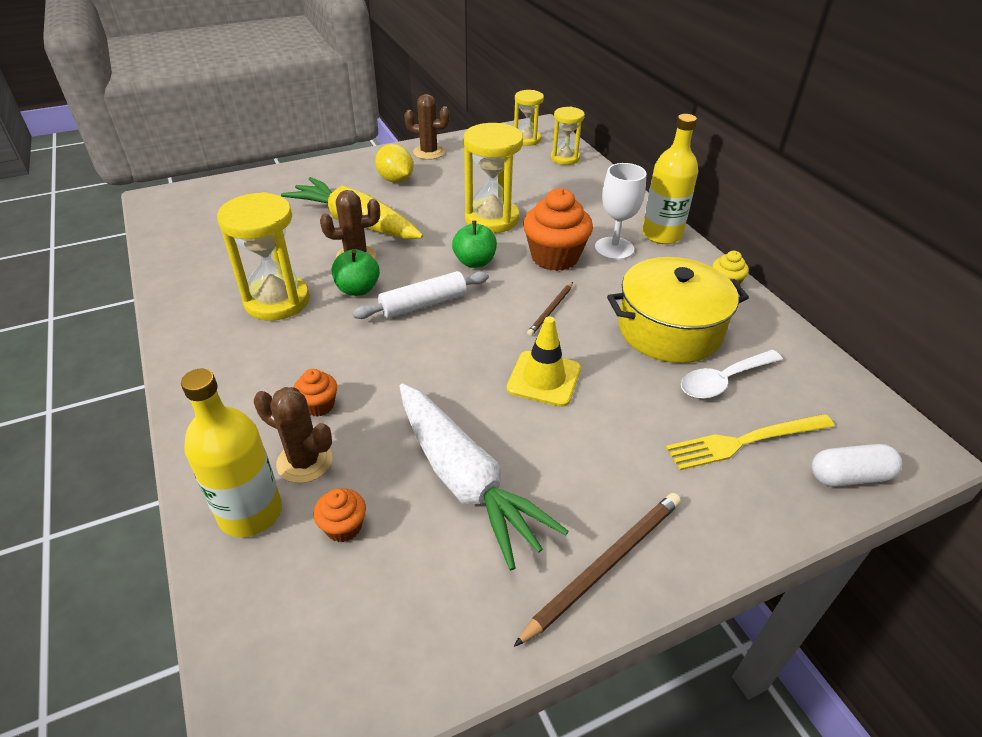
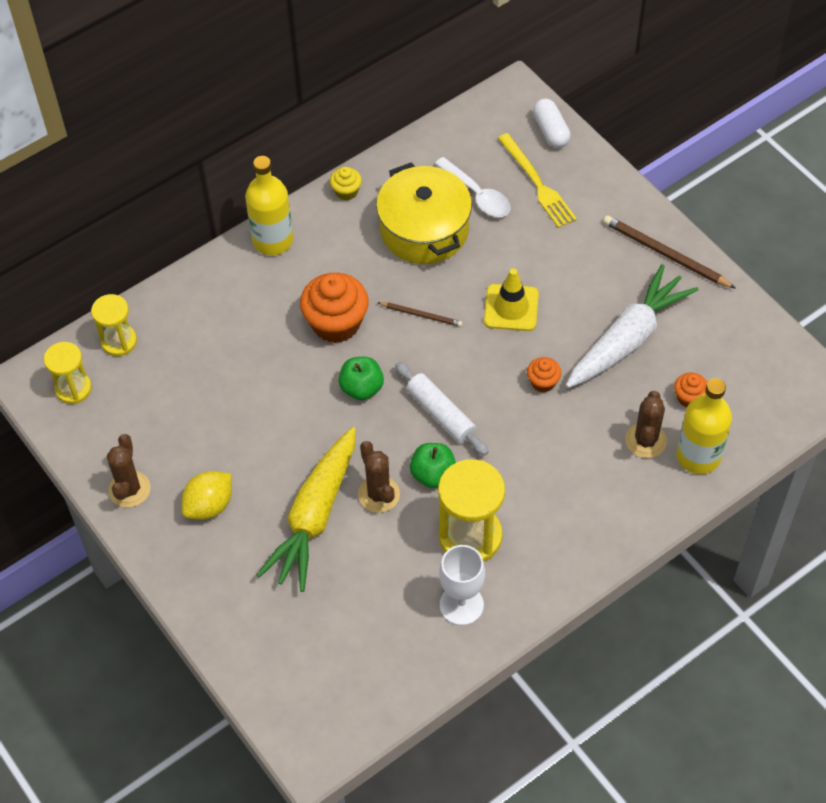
camera: 100 degrees left, 15 degrees up
(319, 405) = (589, 452): orange cupcake -> orange cupcake (543, 382)
(492, 219) = (276, 389): yellow hourglass -> none
(614, 248) = (308, 277): white goblet -> white goblet (461, 605)

